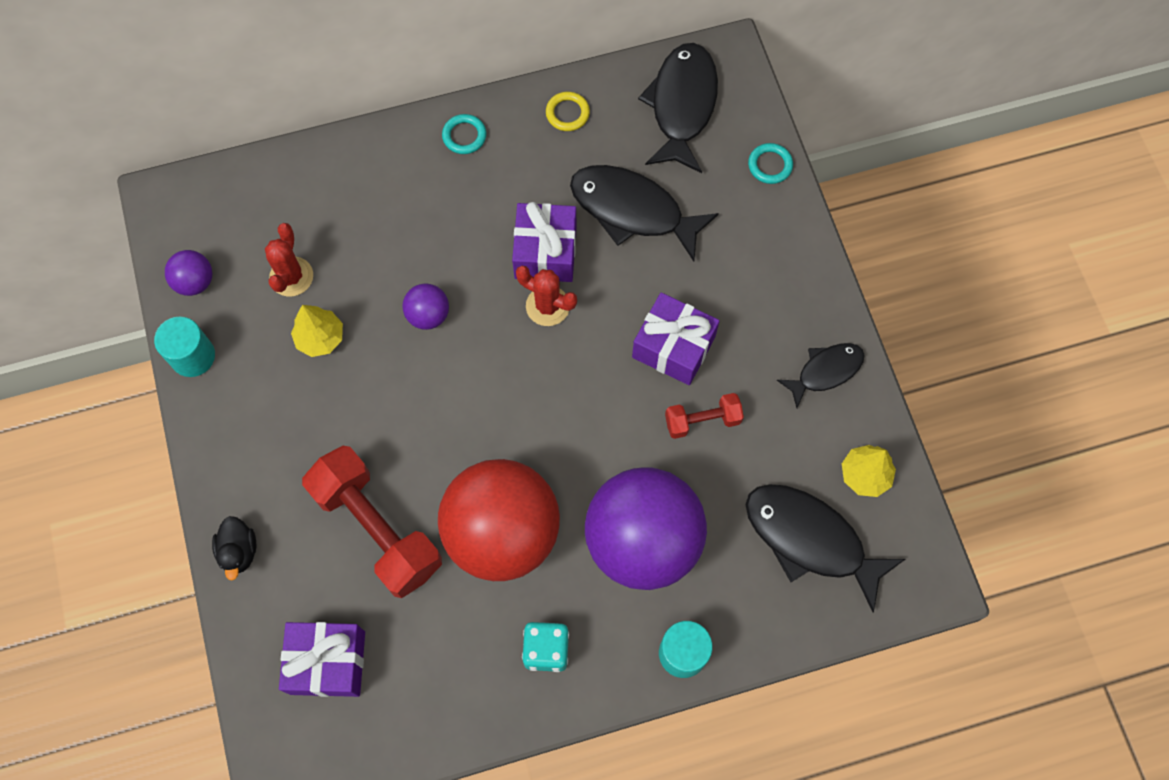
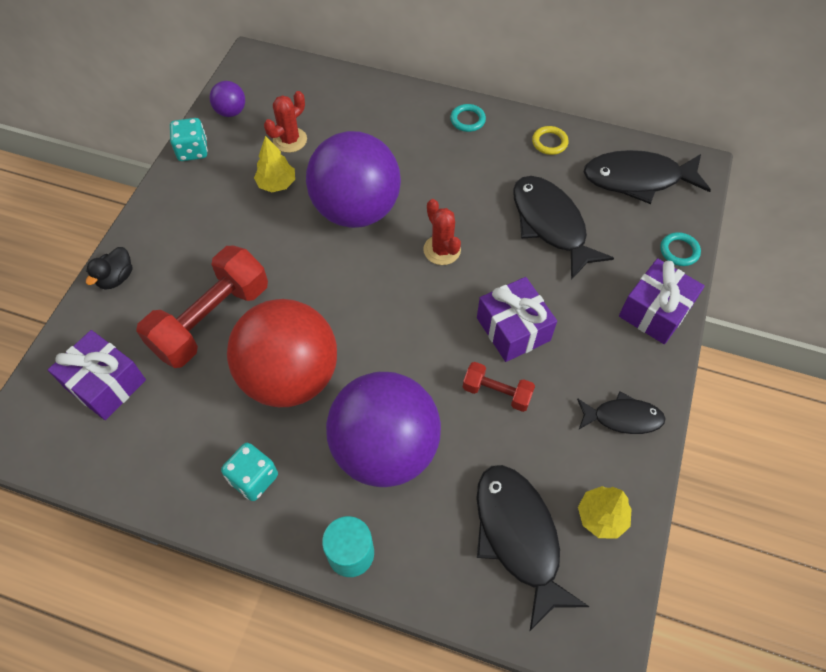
camera: 35 degrees right, 10 degrees down
(193, 356) = (192, 151): turquoise cylinder -> turquoise dice
(377, 529) = (211, 320): red dumbbell -> red dumbbell turned 45 degrees clockwise
(428, 315) = (356, 210): purple ball -> purple ball, size x2.41
(545, 252) = (467, 216): purple gift -> purple gift (655, 311)
(682, 105) = (638, 179): black fish -> black fish turned 135 degrees counterclockwise

